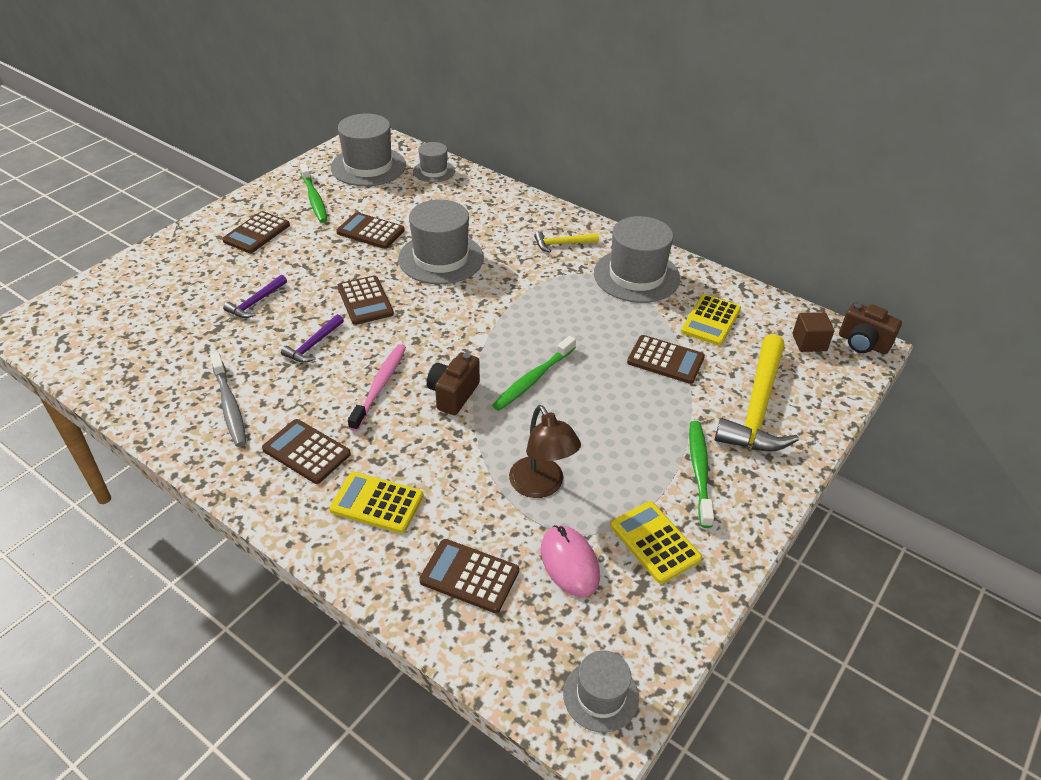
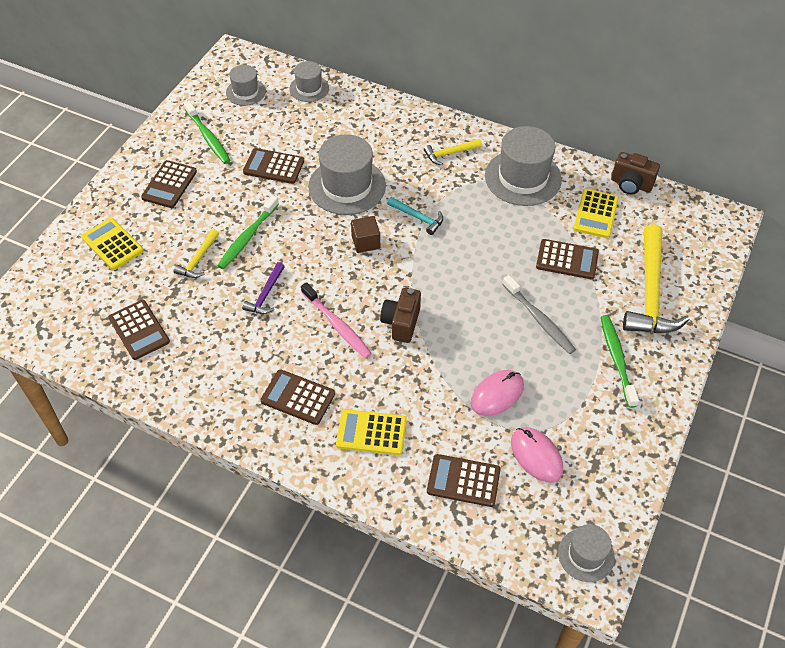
camera: 10 degrees left, 10 degrees up
(229, 406) = (217, 366): grey toothbrush -> grey toothbrush (539, 319)
(255, 302) = (198, 259): purple hammer -> yellow hammer
(365, 301) = (295, 242): brown calculator -> brown calculator (139, 330)
(368, 166) = (245, 92): grey hat -> grey hat, size x0.56
(380, 386) = (337, 325): pink toothbrush -> pink toothbrush turned 135 degrees clockwise
(508, 297) = (418, 218): none -> turquoise hammer
(533, 379) = (463, 297): green toothbrush -> green toothbrush (247, 237)
(541, 486) = (497, 394): brown lamp -> pink mouse
(655, 542) = (596, 426): yellow calculator -> yellow calculator (113, 244)
(809, 342) = (680, 223): brown cube -> brown cube (365, 242)
(862, 343) = (723, 217): brown camera -> brown camera (631, 184)

